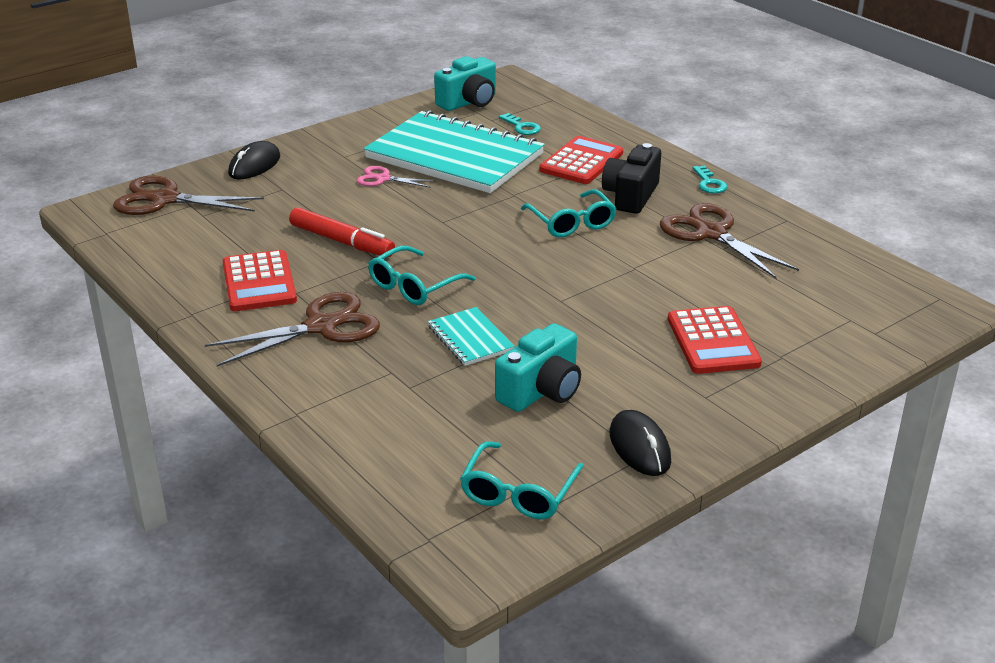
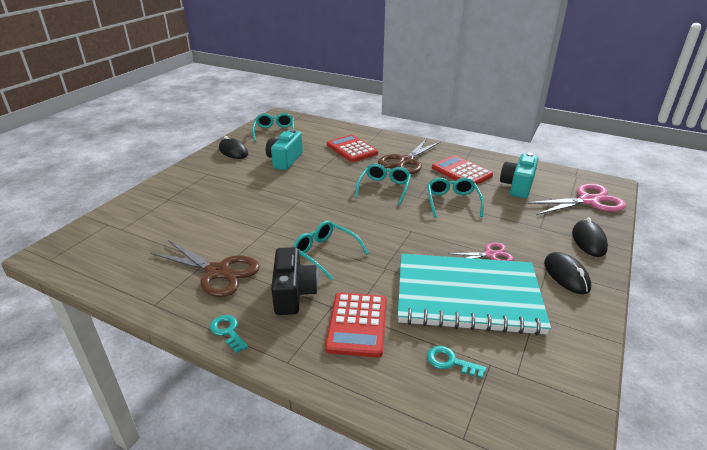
camera: 155 degrees right, 0 degrees up
(165, 200) = (588, 201): brown scissors -> pink scissors
(334, 148) = (566, 275): none -> black mouse
(342, 241) = (452, 202): red marker -> turquoise glasses
(469, 102) = (545, 391): turquoise camera -> turquoise camera (517, 186)
(470, 338) = (333, 172): turquoise notebook -> none
(713, 341) = (207, 198): red calculator -> red calculator (351, 149)

